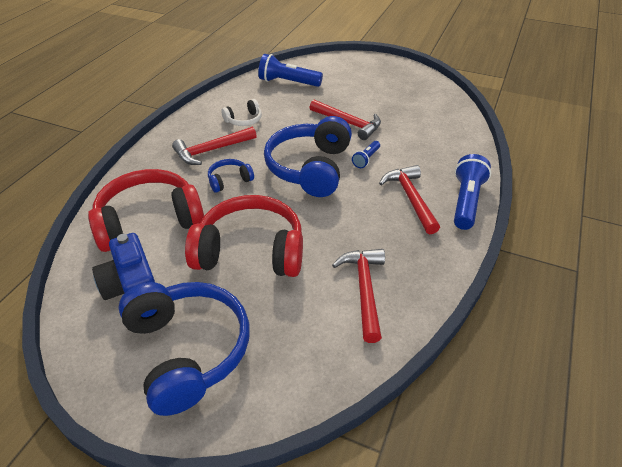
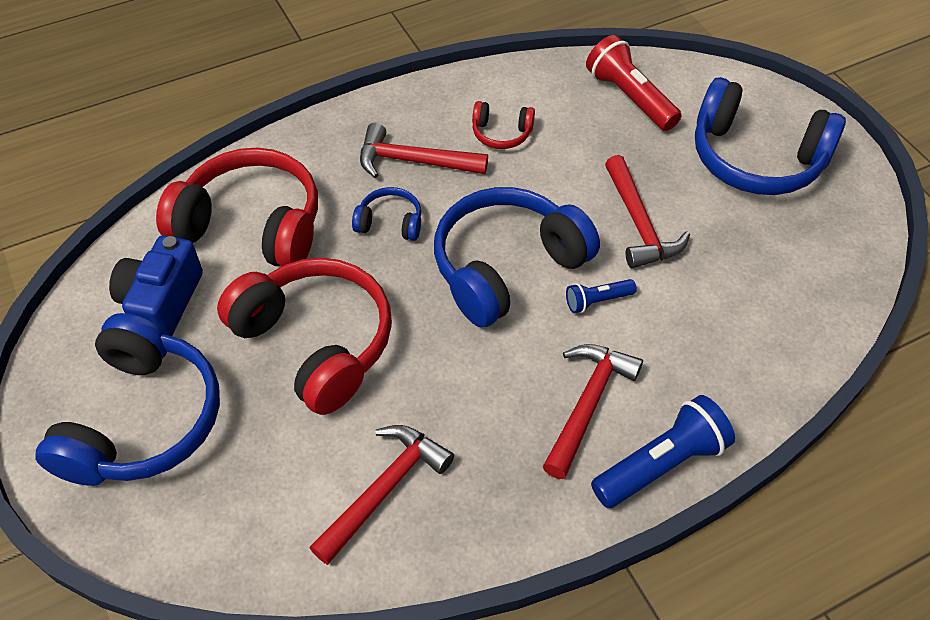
camera: 40 degrees right, 10 degrees up
(244, 120) = (501, 133): white headphones -> red headphones
(288, 82) = (629, 97): blue flashlight -> red flashlight
(366, 80) = (755, 158): none -> blue headphones

